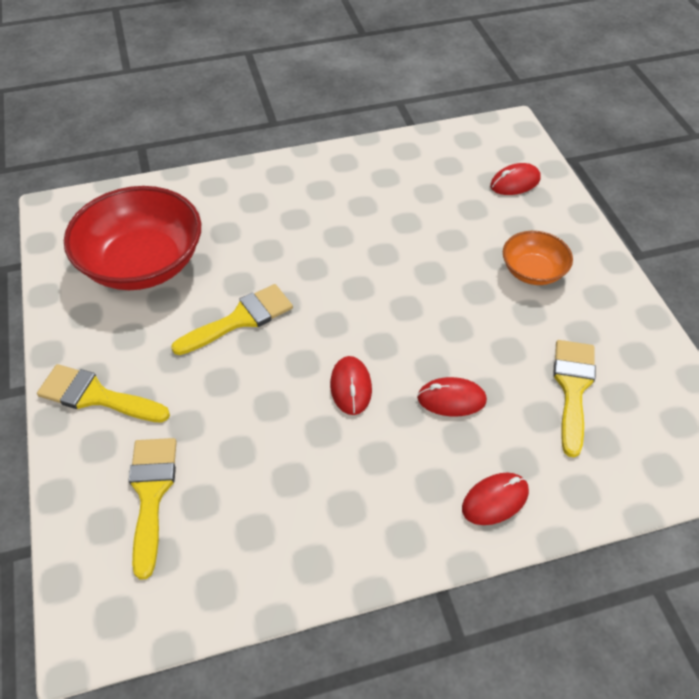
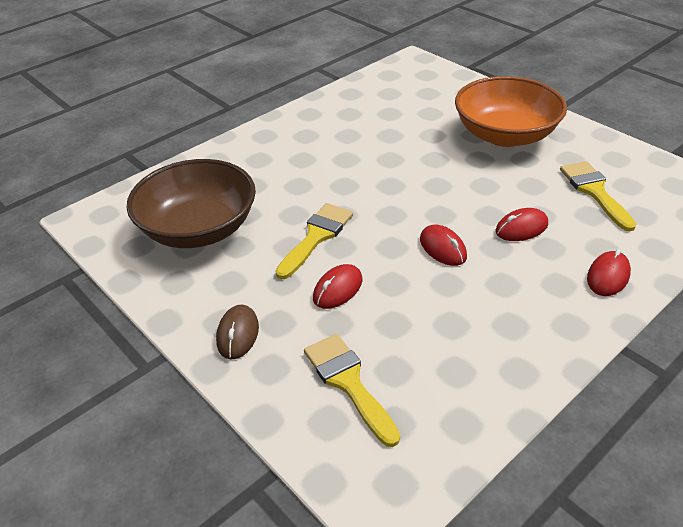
camera: 25 degrees left, 10 degrees down
(96, 396) = (238, 334): yellow brush -> brown mouse
(142, 263) = (199, 229): red bowl -> brown bowl
(515, 182) = (445, 89): red mouse -> red mouse (338, 289)
(533, 271) = (505, 135): orange bowl -> orange bowl, size x1.92

